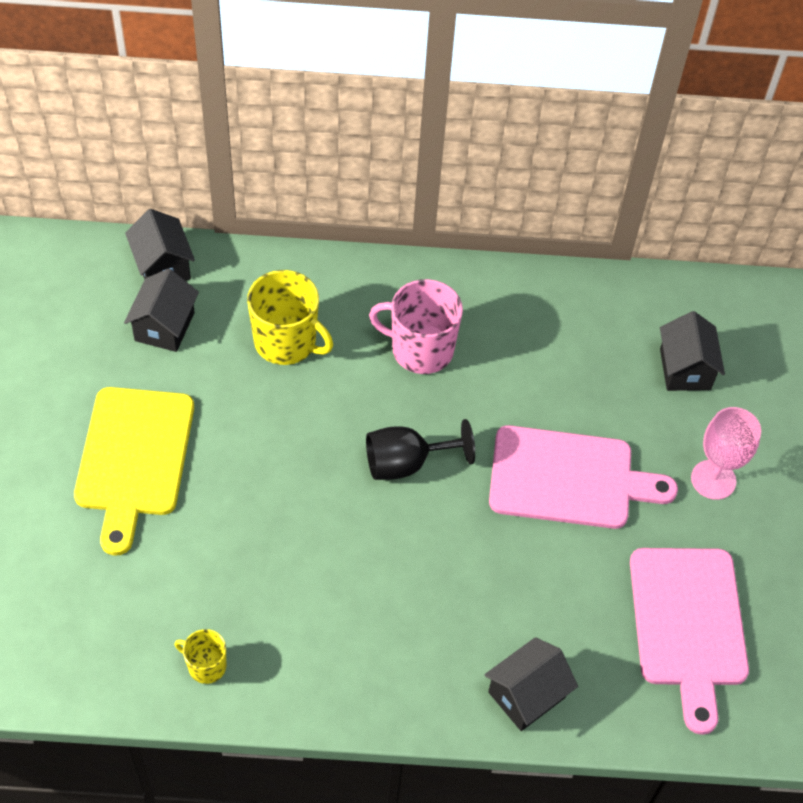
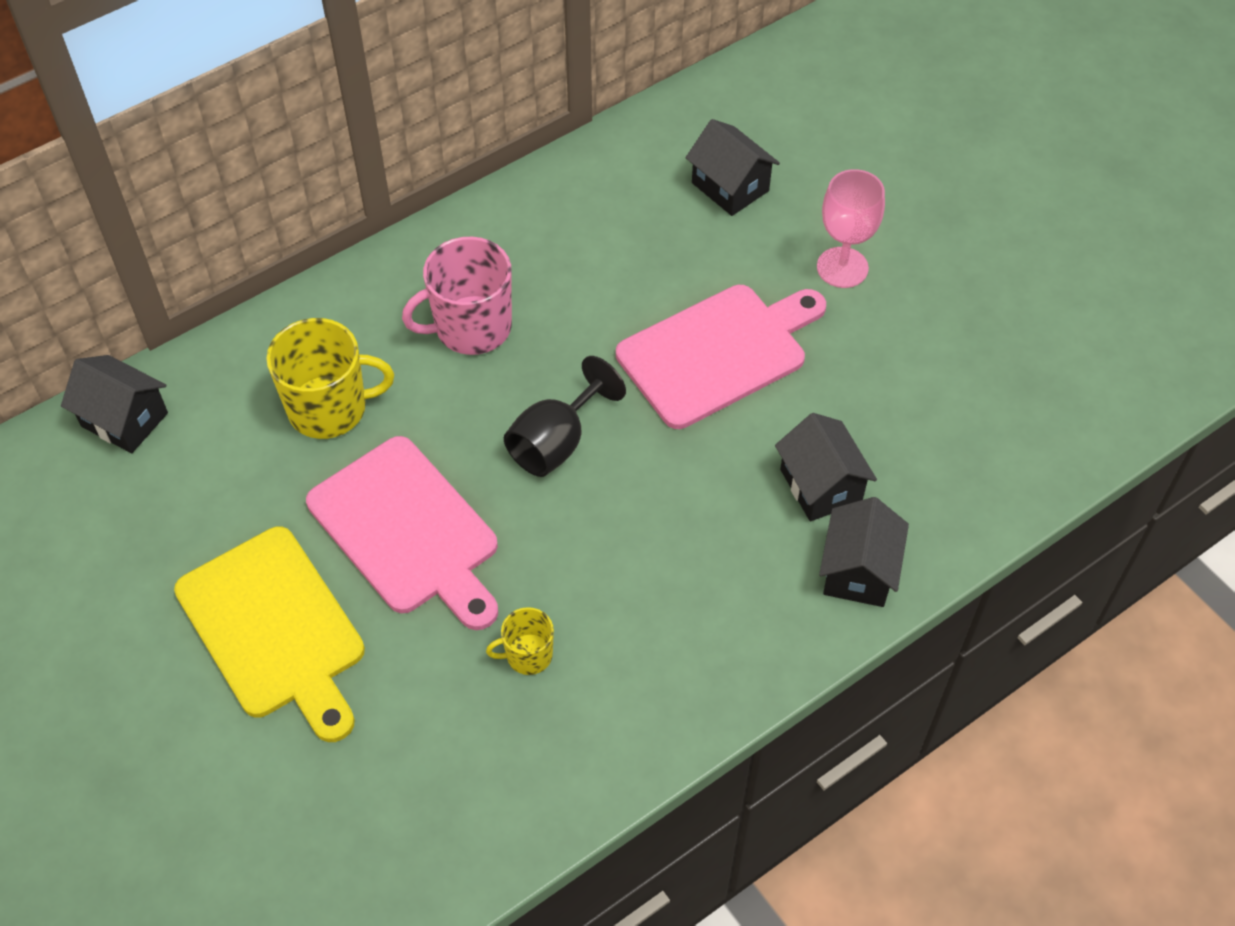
camera: 35 degrees left, 0 degrees up
(164, 326) = (184, 478): black house -> black house (820, 485)
(206, 666) = (540, 773): yellow mug -> yellow mug (528, 655)
(688, 624) = (935, 407): pink cutting board -> pink cutting board (407, 531)

